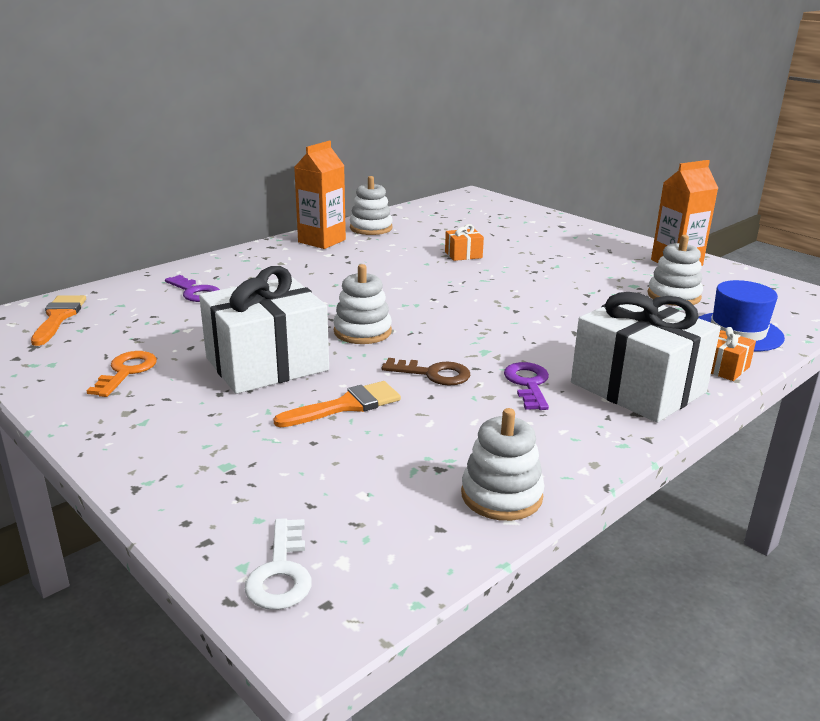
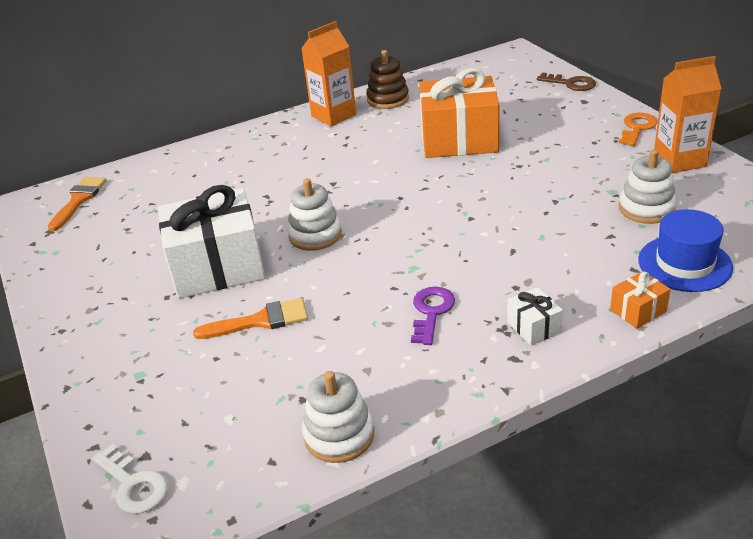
camera: 20 degrees right, 10 degrees up
(126, 372) = (106, 266): orange key -> orange key (637, 128)
(195, 292) = (196, 177): purple key -> none
(281, 572) = (133, 484): white key -> white key turned 60 degrees counterclockwise
(371, 228) = (388, 99): white stacking toy -> brown stacking toy
(433, 374) = (352, 292): brown key -> brown key (571, 84)
(463, 255) = (459, 139): orange gift -> orange gift, size x2.35
(637, 387) = (533, 327): white gift -> white gift, size x0.43

